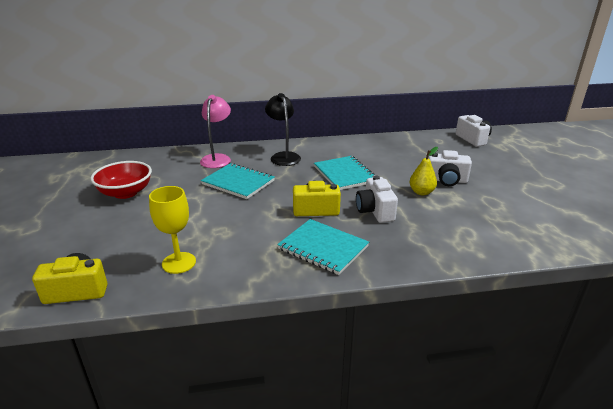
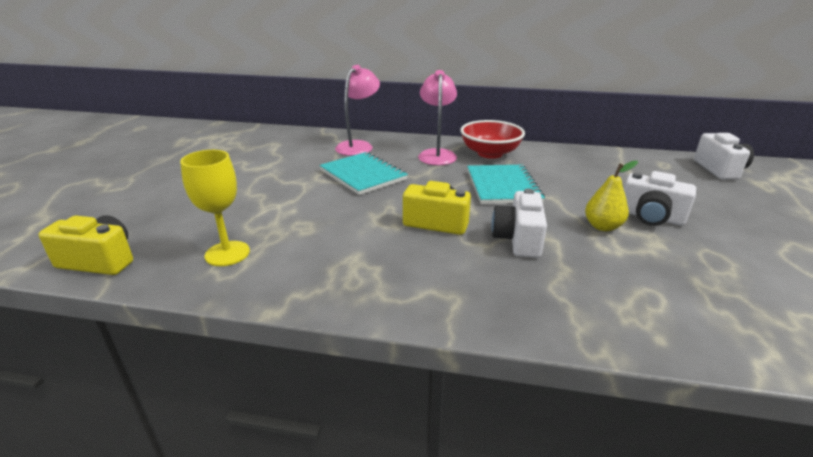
camera: 20 degrees right, 0 degrees up
(126, 193) = (235, 166): red bowl -> red bowl (490, 153)
(283, 156) = (437, 154): black lamp -> pink lamp
(323, 248) = (414, 274): turquoise notebook -> none

